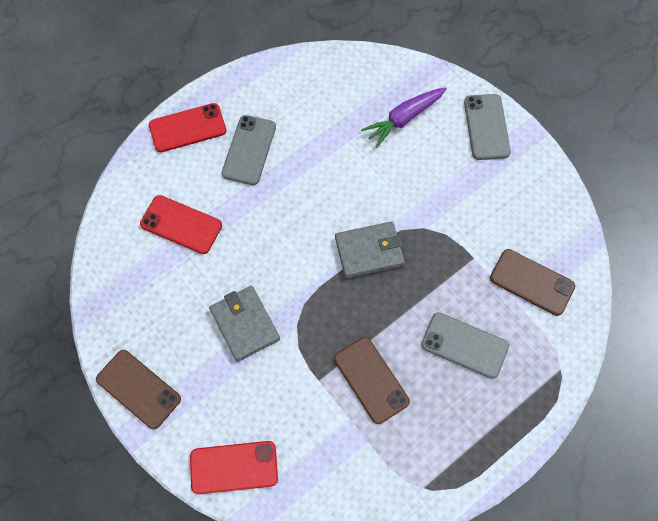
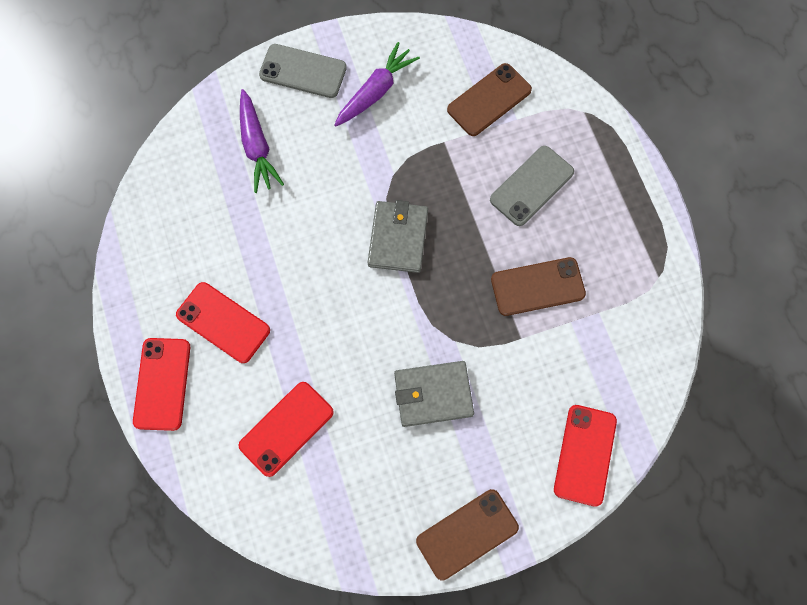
camera: 70 degrees left, 5 degrees up
(249, 150) = (223, 322): grey phone -> red phone
(495, 188) = (375, 91): none -> purple carrot

